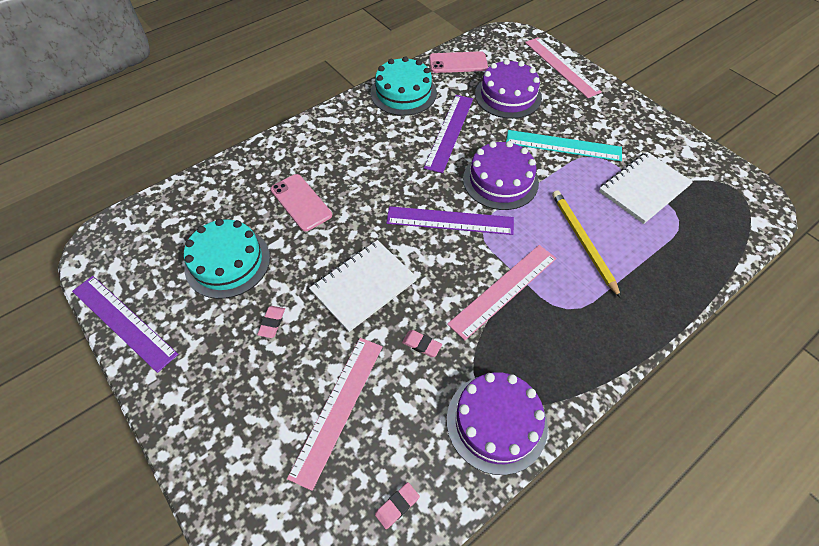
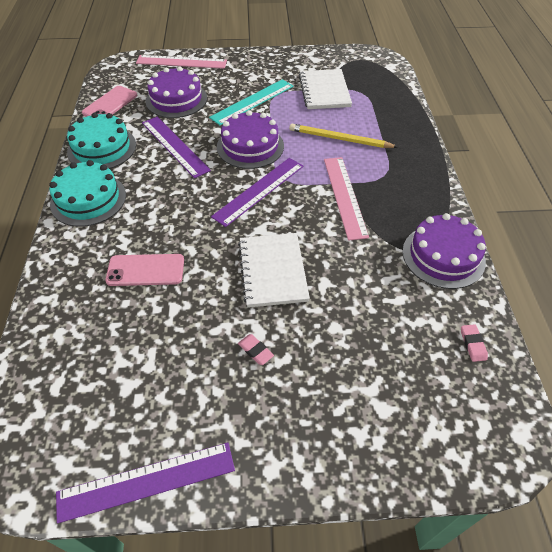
camera: 55 degrees left, 5 degrees down
(227, 262) = (158, 356): turquoise cake -> turquoise cake (88, 199)
(338, 408) = (371, 342): pink ruler -> none
(421, 344) = (354, 263): pink eraser -> none

